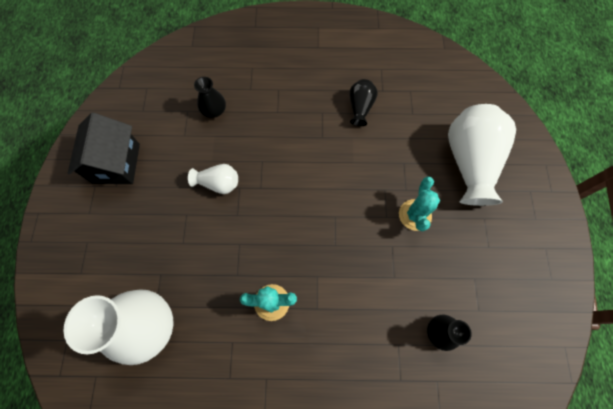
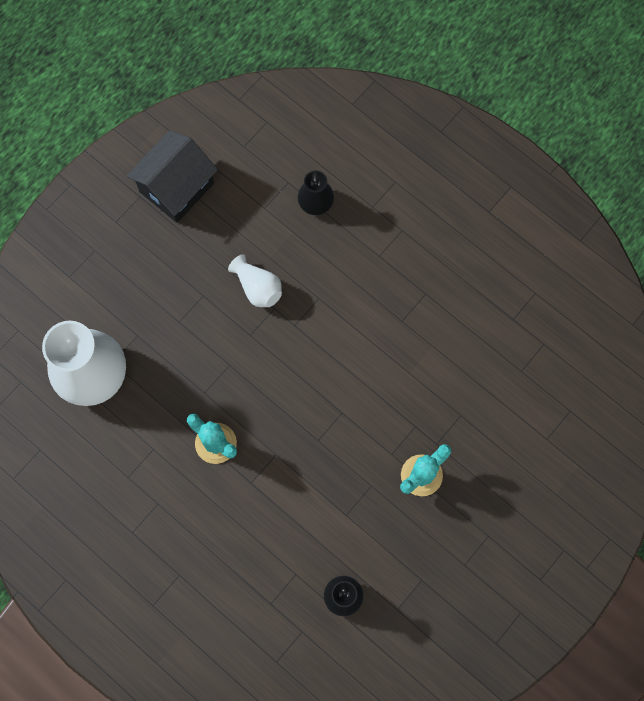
camera: 40 degrees right, 5 degrees up
(360, 107) = (471, 320): black vase -> none
(469, 162) = (529, 470): white vase -> none

